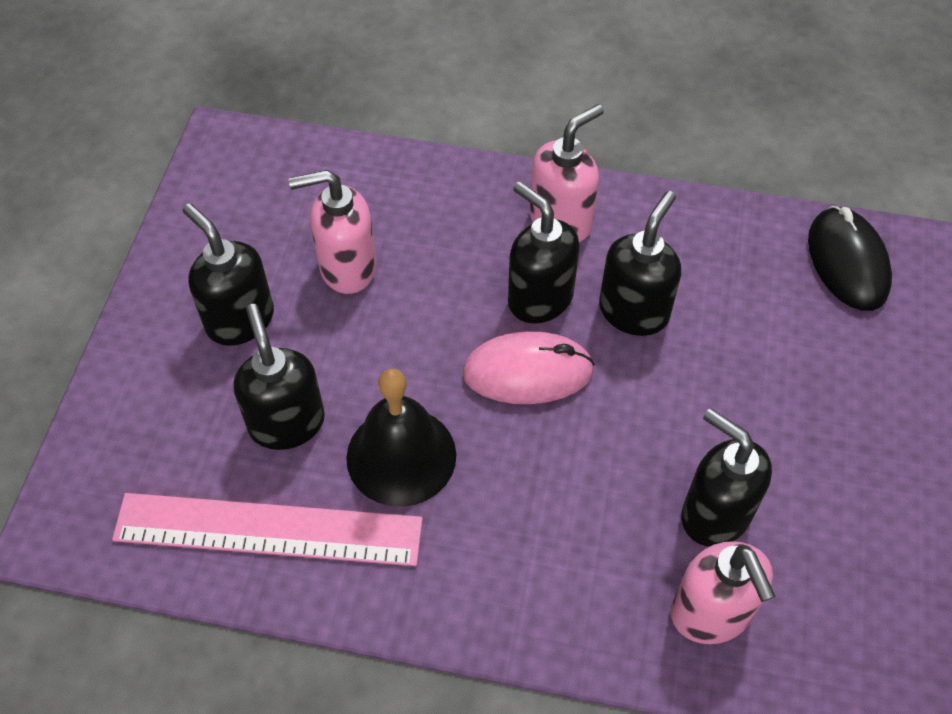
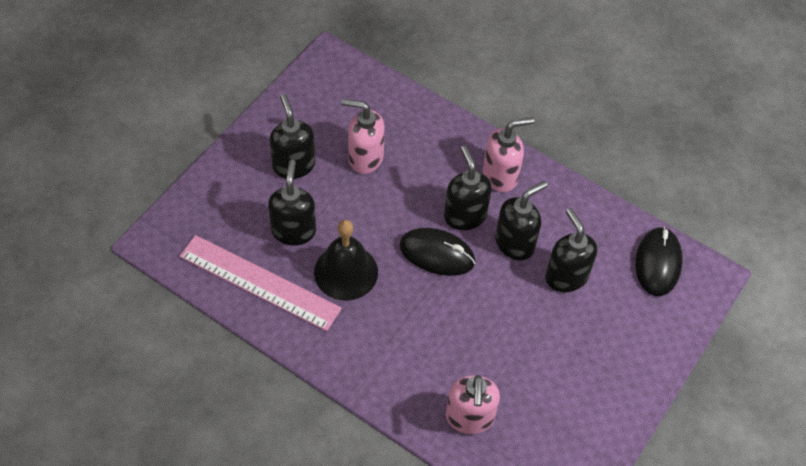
camera: 20 degrees right, 0 degrees up
(528, 372) = (437, 254): pink mouse -> black mouse
(714, 514) = (499, 369): black soap dispenser -> black soap dispenser (566, 276)

